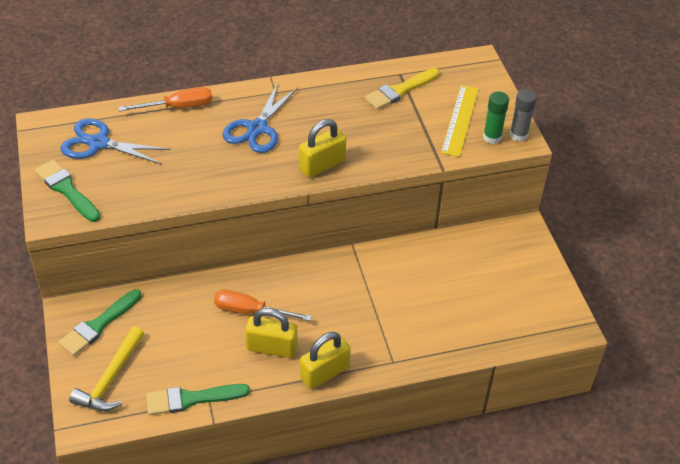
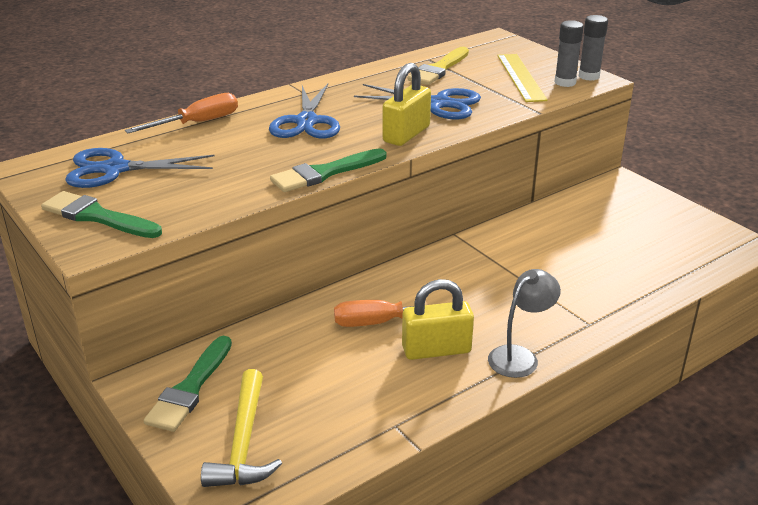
camera: 20 degrees left, 15 degrees down
(191, 399) = (372, 432): green brush -> green brush (325, 173)
(324, 373) = (520, 356): yellow padlock -> grey lamp
(370, 135) = (439, 104): none -> blue scissors
(492, 137) = (565, 82): green glue stick -> grey glue stick

